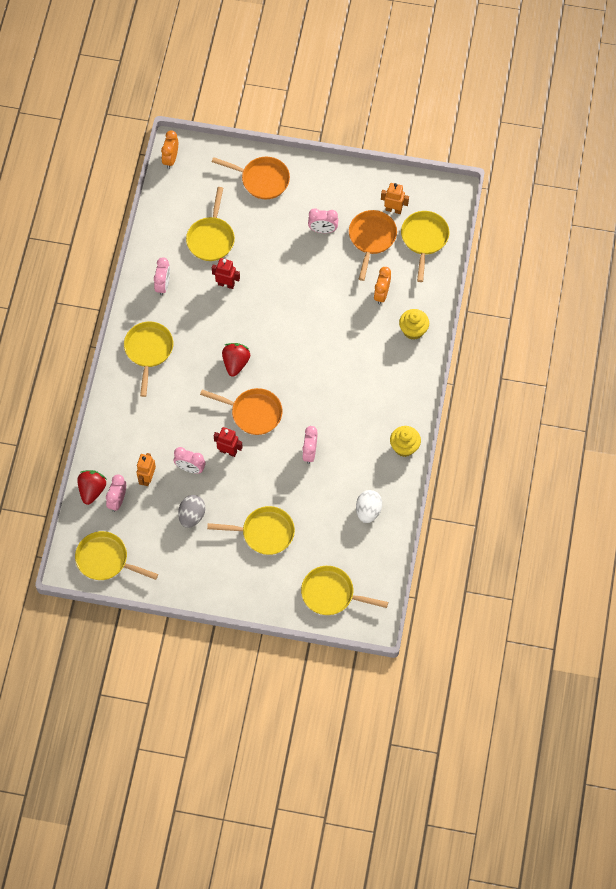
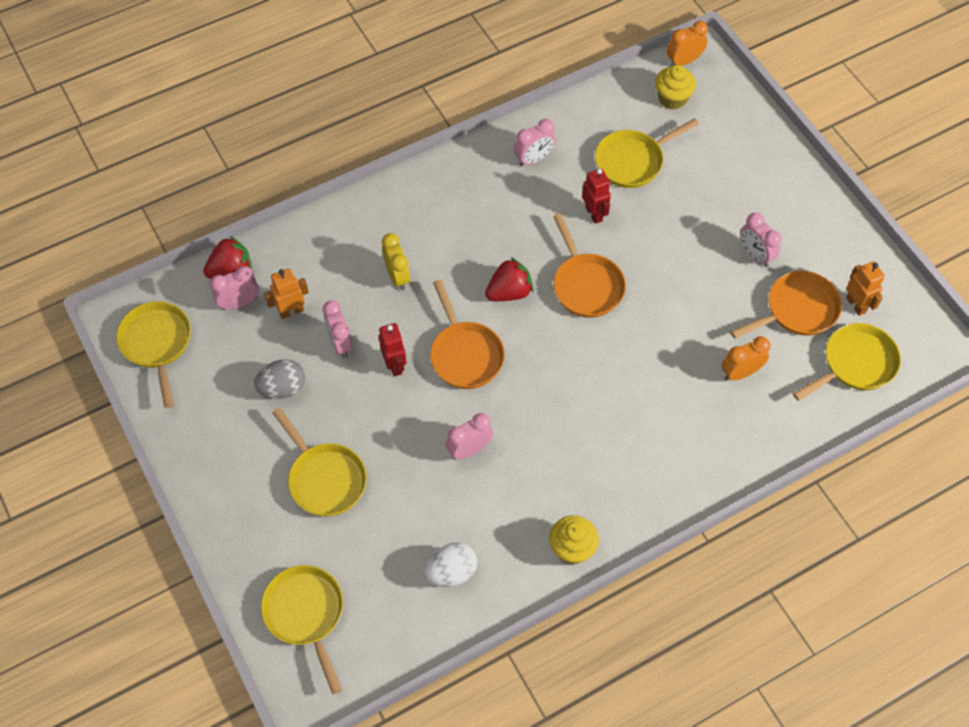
camera: 50 degrees right, 5 degrees down
(148, 351) = (444, 202): yellow pan -> none
(174, 410) = (397, 276): none -> yellow clock
(262, 180) = (750, 155): orange pan -> orange pan (586, 285)
(413, 330) = (730, 441): yellow cupcake -> yellow cupcake (672, 98)

